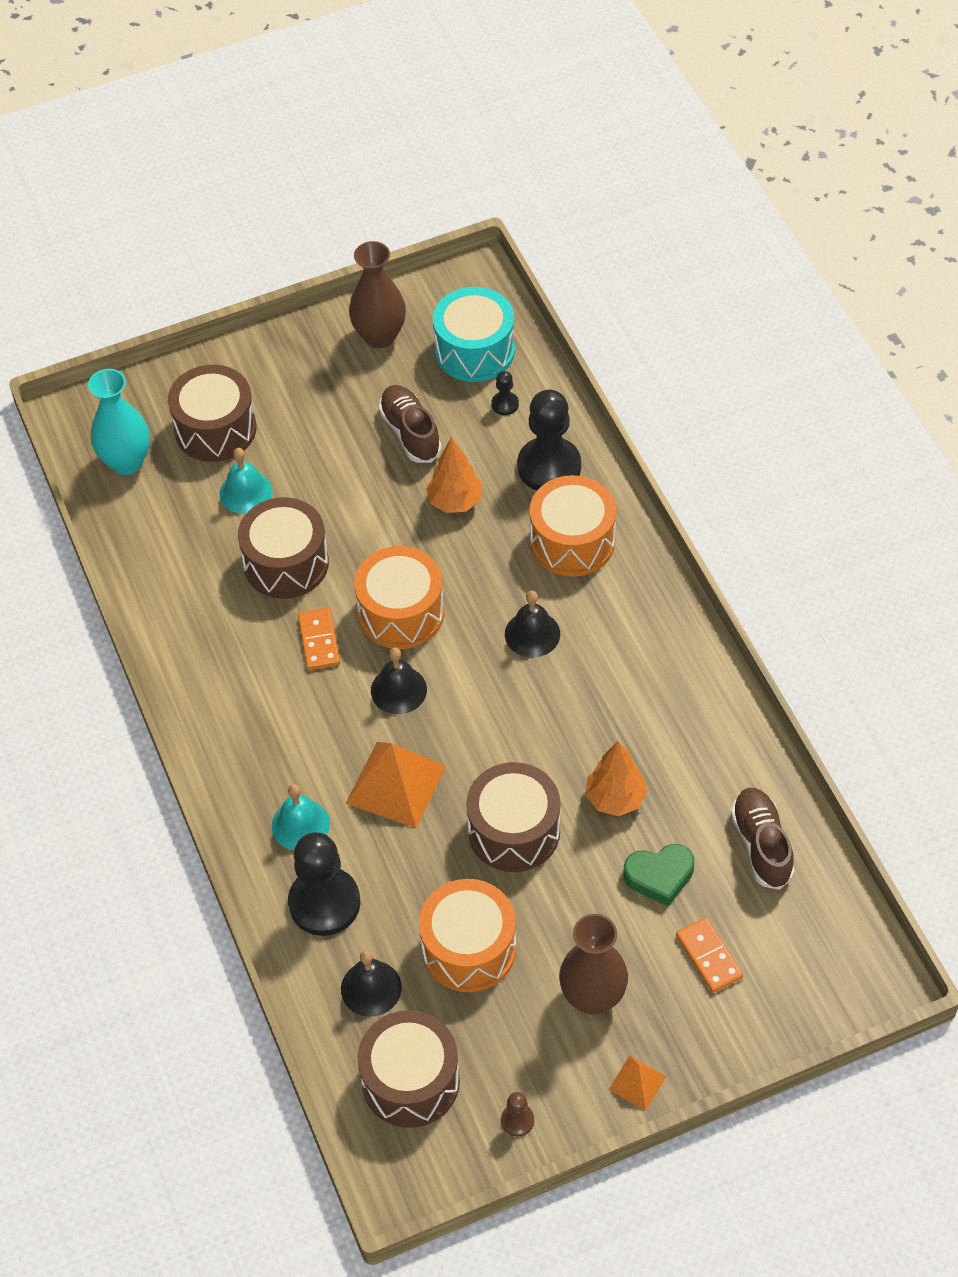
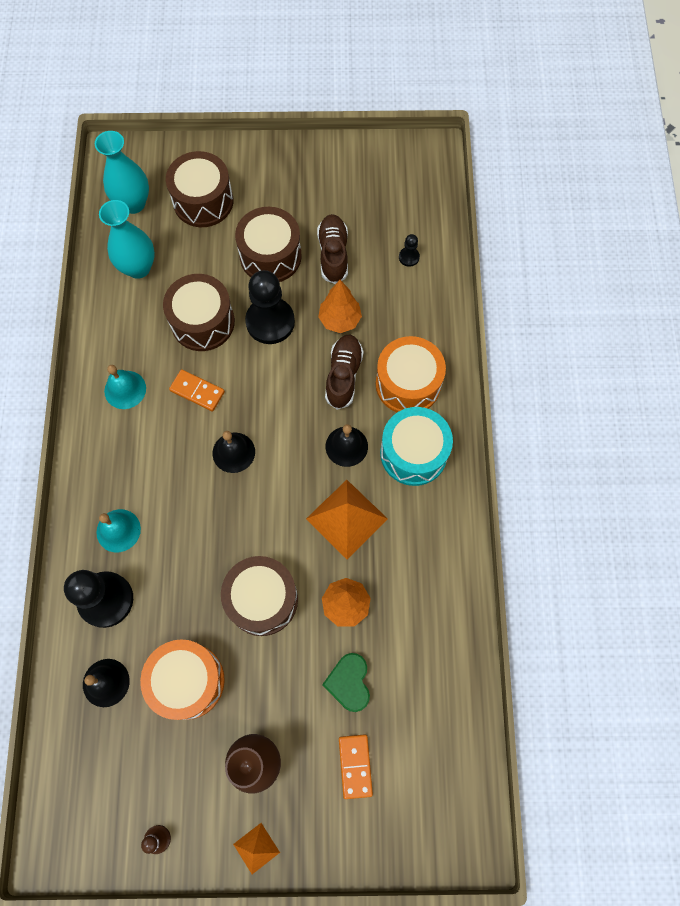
camera: 20 degrees right, 15 degrees up
(172, 531) = (138, 268): none -> turquoise vase
(246, 492) = (201, 257): turquoise bell -> turquoise bell (125, 389)
(319, 641) = (197, 391): orange domino -> orange domino turned 75 degrees counterclockwise
(379, 336) = (346, 172): brown vase -> none
(396, 784) = (197, 526): orange pyramid -> orange pyramid (346, 518)
(401, 612) = (263, 392): orange drum -> none
(410, 1081) = (98, 771): brown drum -> brown drum (270, 256)
(474, 350) = (406, 207): turquoise drum -> turquoise drum (413, 453)
(549, 467) = (418, 318): black pawn -> black pawn (270, 322)
(659, 876) = (349, 683): green heart -> green heart turned 75 degrees clockwise
(761, 845) = (435, 689): brown shoe -> brown shoe (343, 375)

